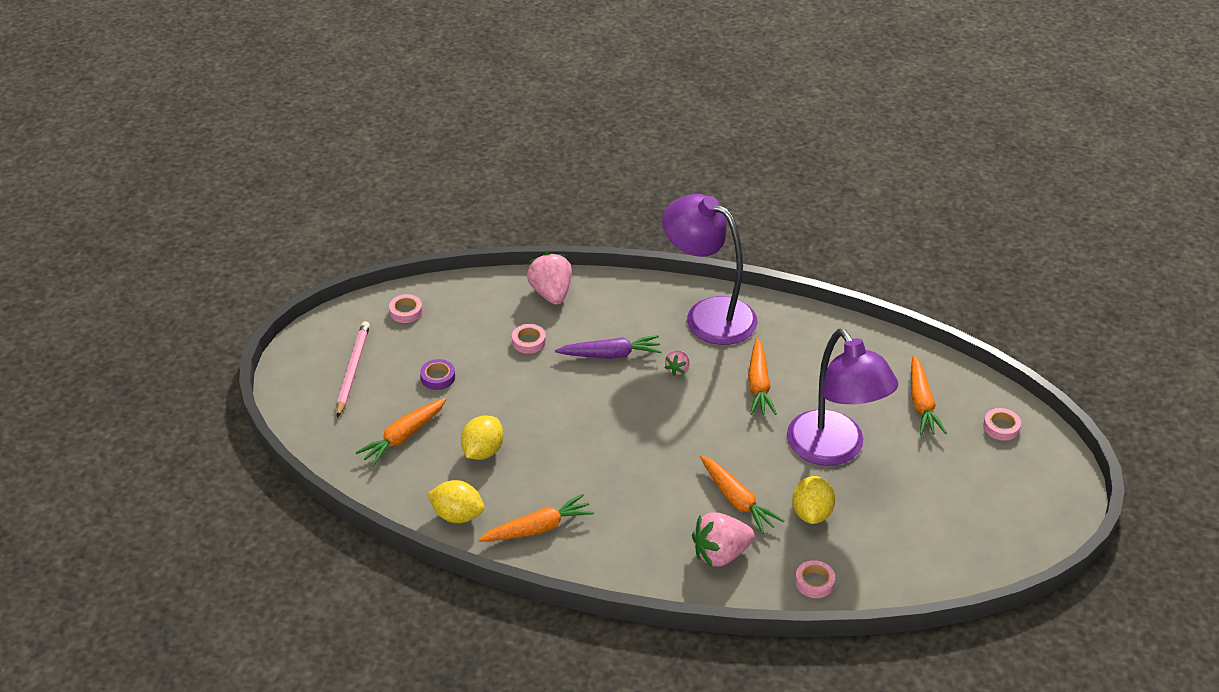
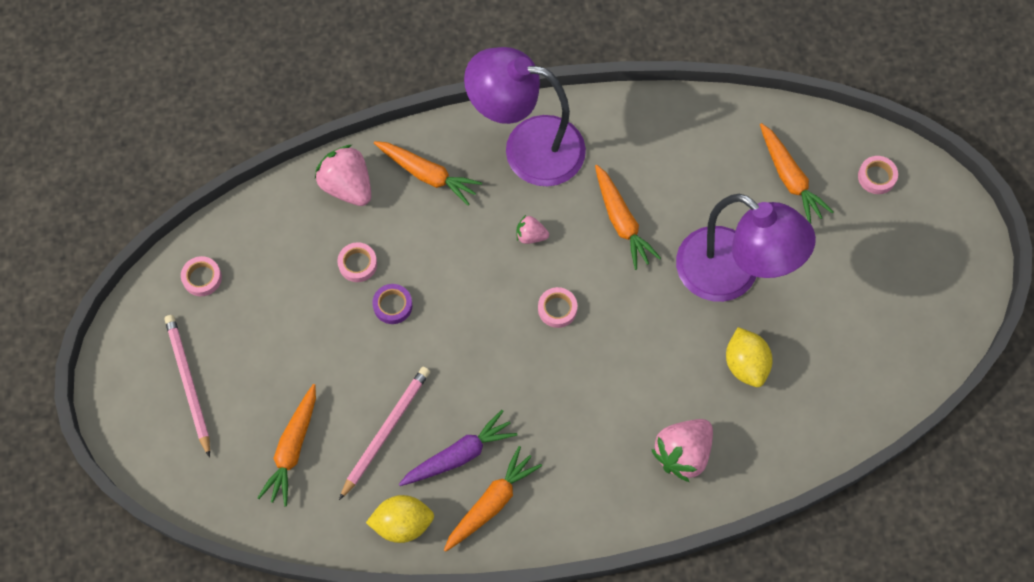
camera: 25 degrees left, 25 degrees up
(438, 377) = (286, 354): purple tape -> purple tape (392, 305)
(483, 451) = (385, 431): yellow lemon -> pink pencil
(610, 355) = (452, 245): purple carrot -> purple carrot (459, 455)
(677, 369) = (530, 236): pink strawberry -> pink strawberry turned 105 degrees clockwise
(737, 500) = (668, 380): orange carrot -> orange carrot (427, 175)
(814, 582) = (784, 447): pink tape -> pink tape (557, 309)

